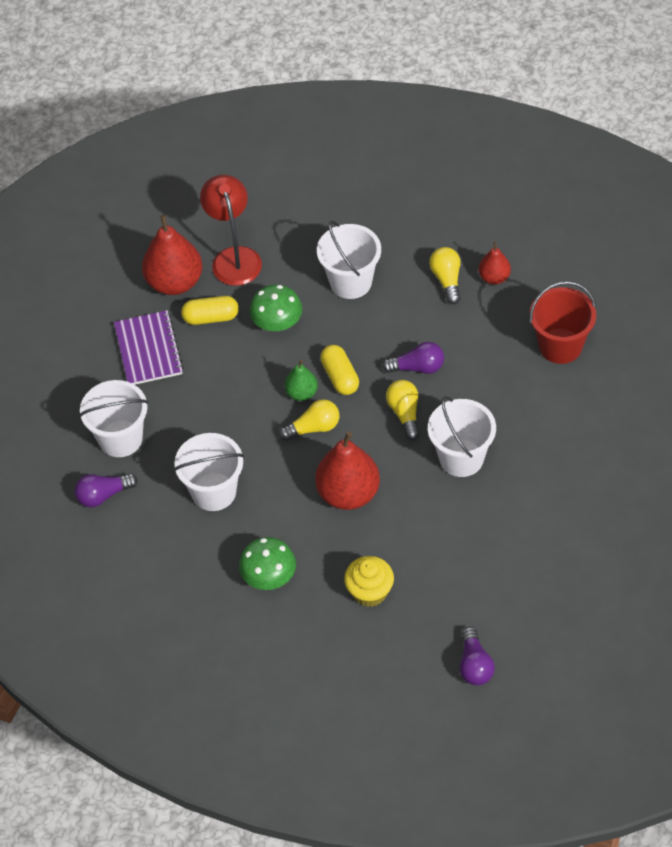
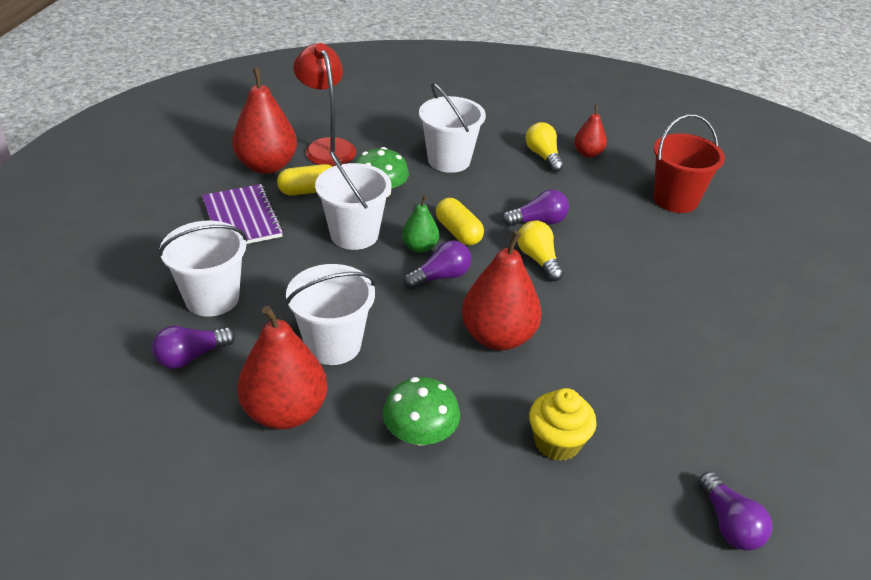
camera: 15 degrees left, 15 degrees down
(171, 550) = (285, 412): none -> red pear
(313, 428) = (440, 277): yellow light bulb -> purple light bulb
(461, 458) = (615, 296): white bucket -> white bucket (354, 234)

